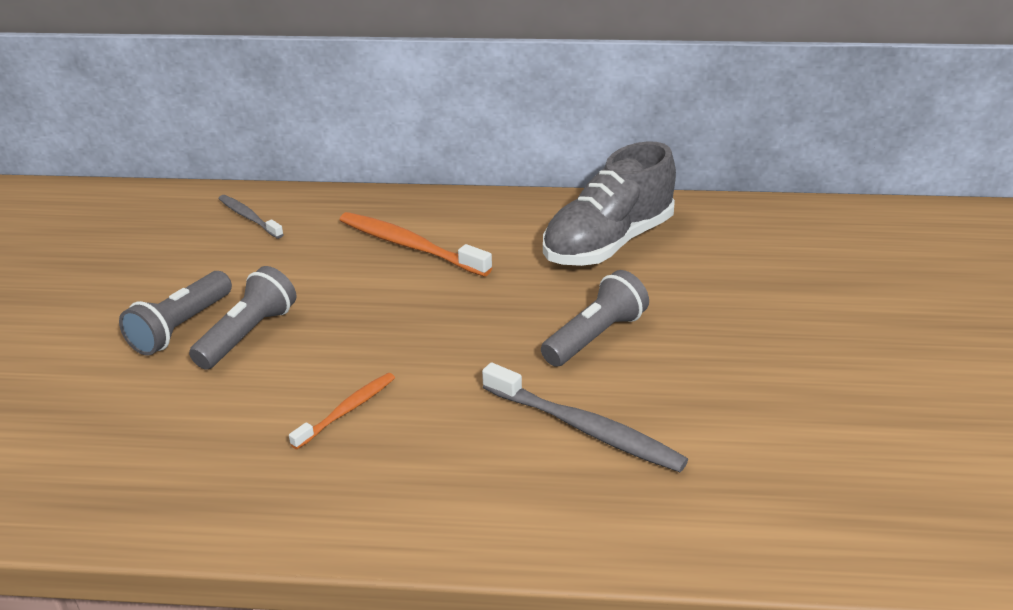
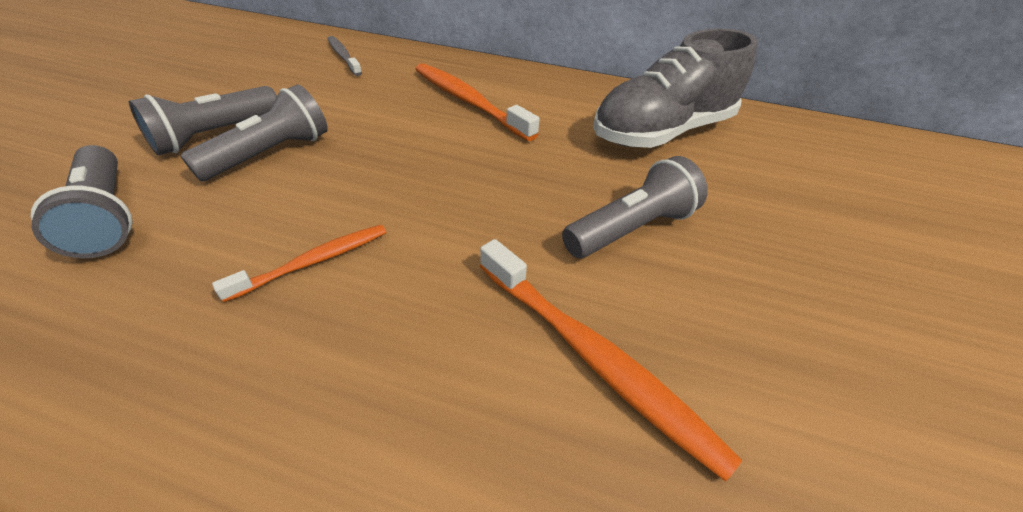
camera: 10 degrees right, 10 degrees up
(146, 413) = (107, 216): none -> grey flashlight
(585, 429) = (594, 358): grey toothbrush -> orange toothbrush

